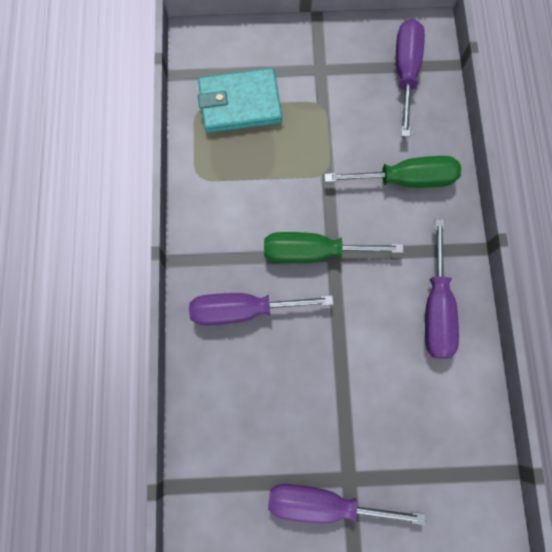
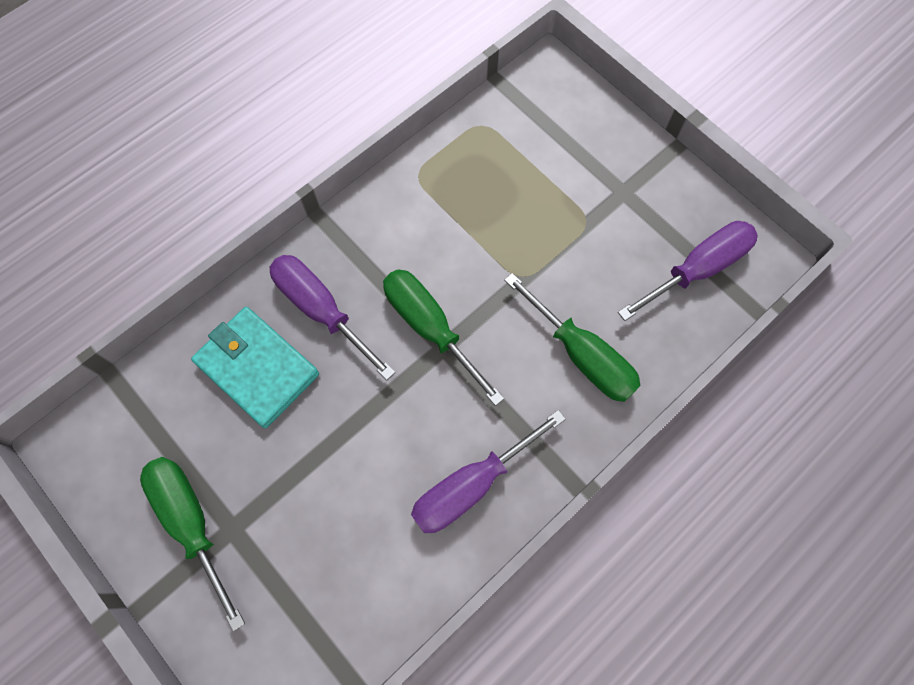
camera: 50 degrees right, 5 degrees down
(240, 104) = (520, 153): turquoise wallet -> turquoise wallet (257, 368)
(324, 503) = (191, 522): purple screwdriver -> green screwdriver

